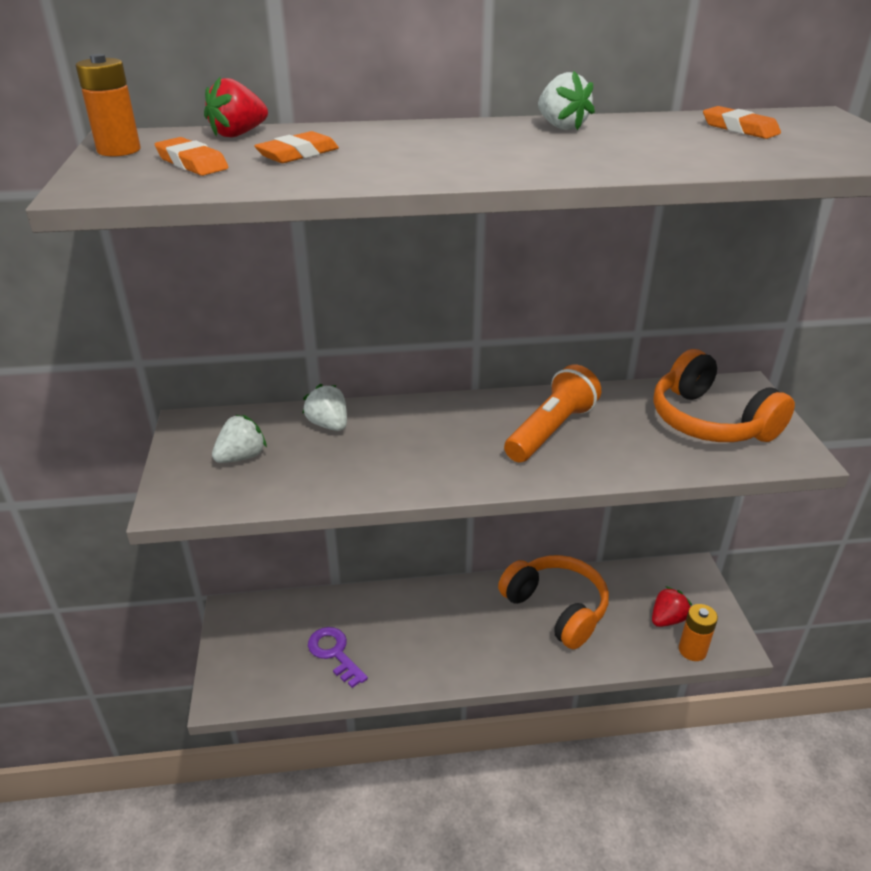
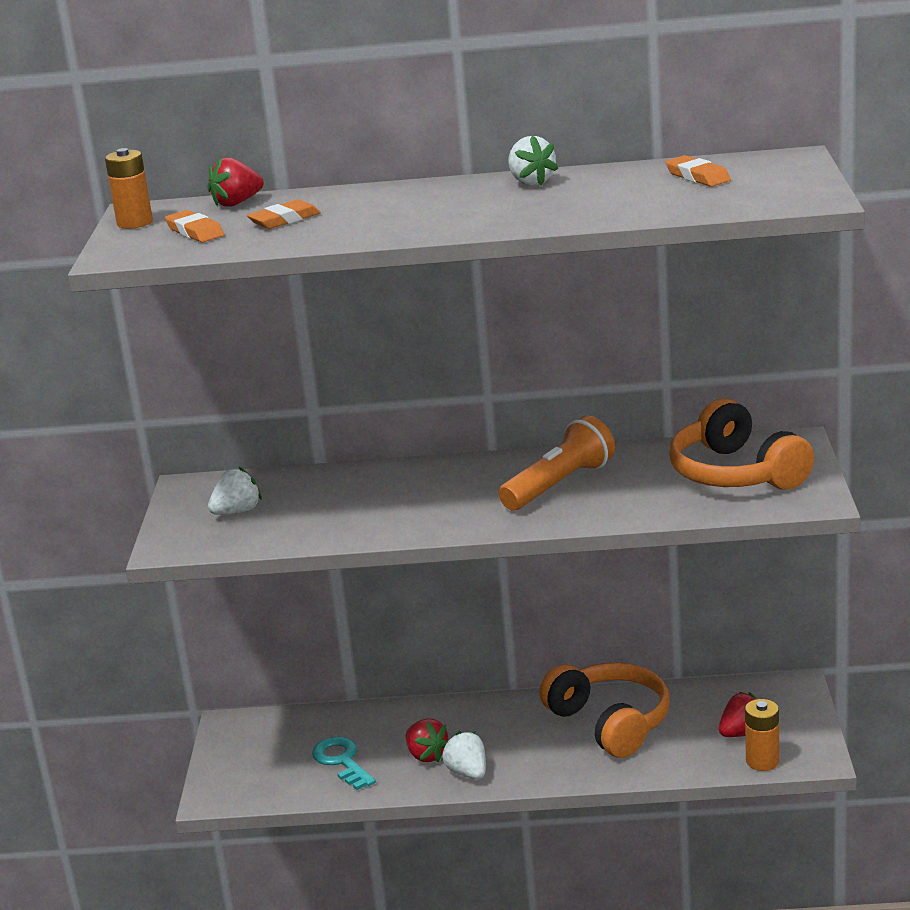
camera: 10 degrees right, 10 degrees down
(328, 425) = (328, 484): white strawberry -> white strawberry (467, 772)
(334, 653) = (342, 761): purple key -> turquoise key
(408, 645) = (426, 755): none -> red strawberry

